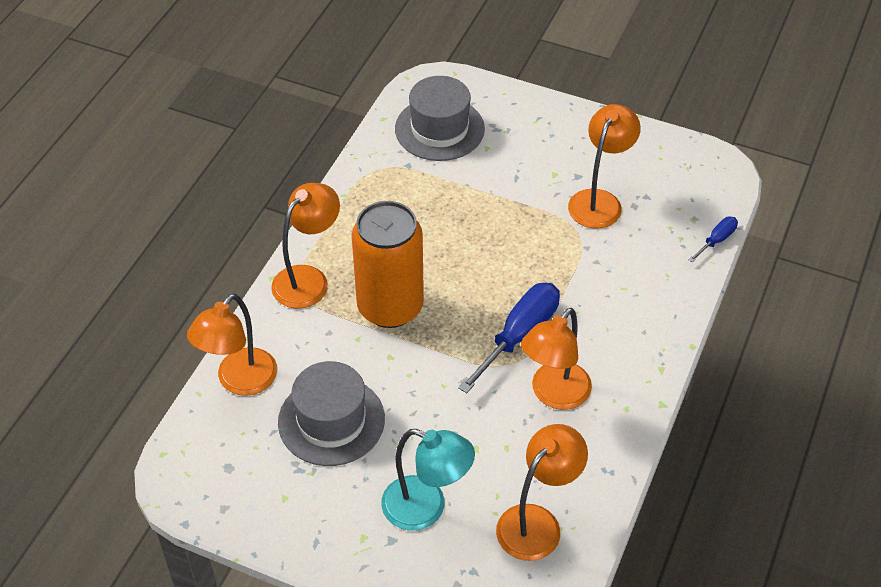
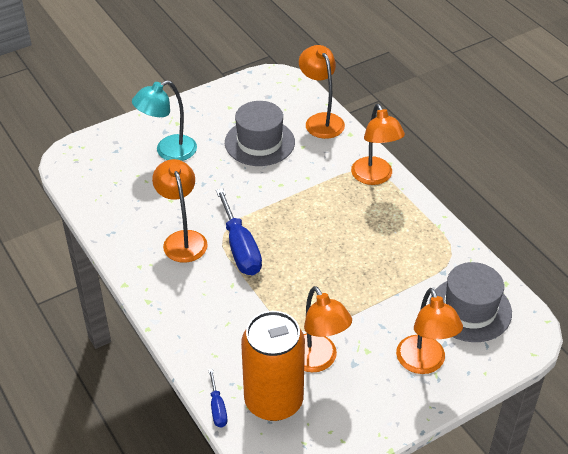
camera: 125 degrees right, 5 degrees down
(390, 307) = (319, 202): orange can -> orange can (273, 401)
(537, 522) = (114, 187): orange lamp -> orange lamp (424, 363)

